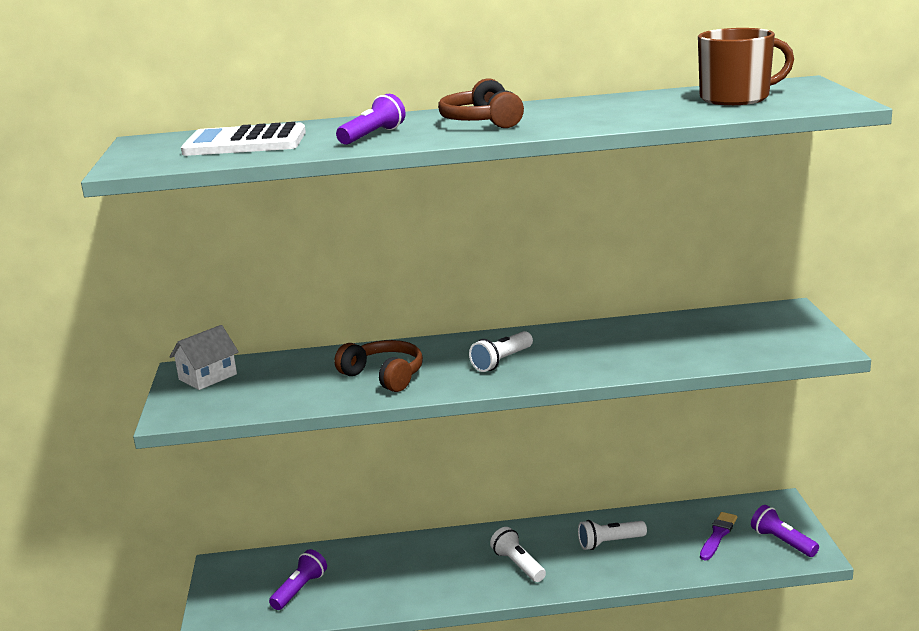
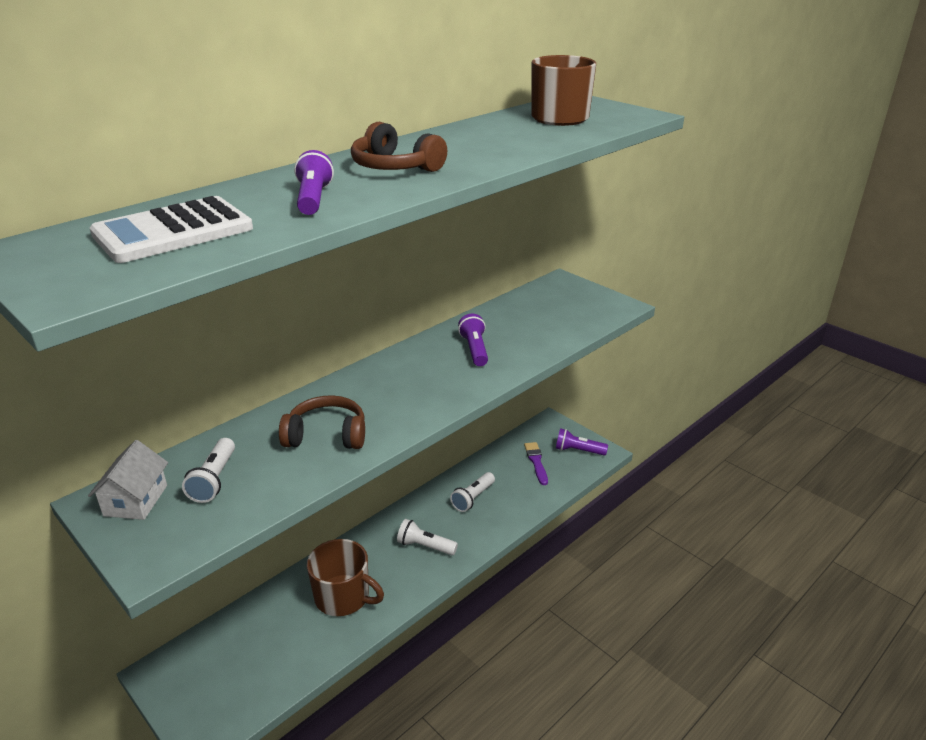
camera: 40 degrees left, 10 degrees up
(300, 590) = (261, 657): purple flashlight -> purple flashlight (474, 349)
(405, 574) = (343, 597): none -> brown mug
(502, 361) = (413, 386): white flashlight -> white flashlight (214, 480)

